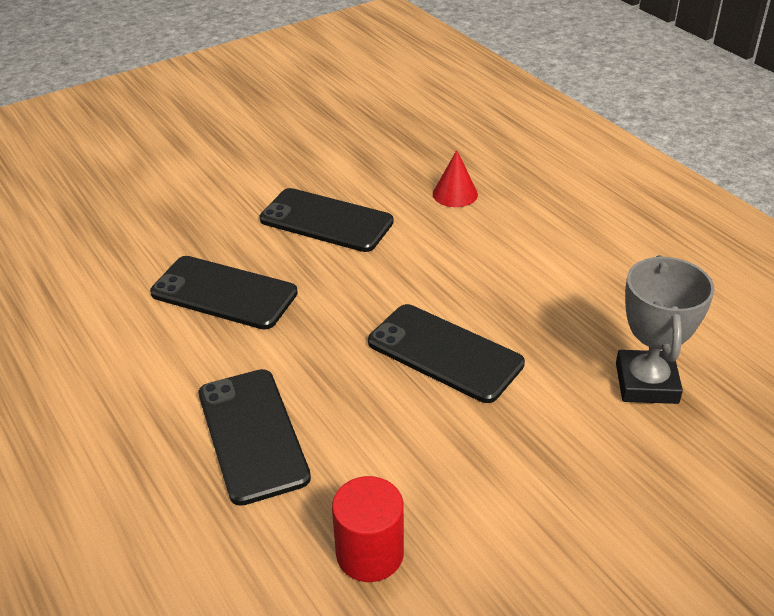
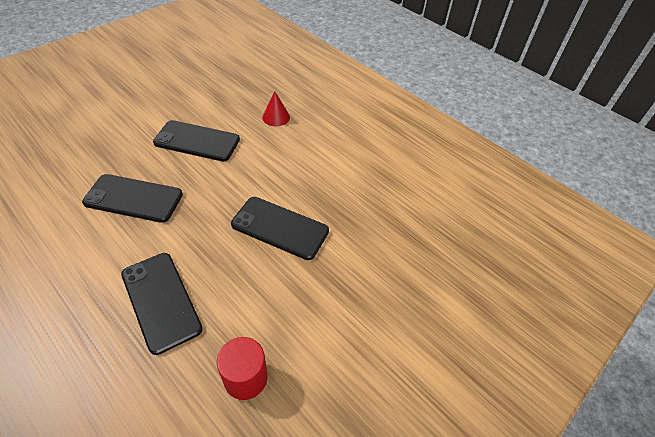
camera: 15 degrees left, 10 degrees up
(646, 383) = (401, 235): grey trophy -> none

